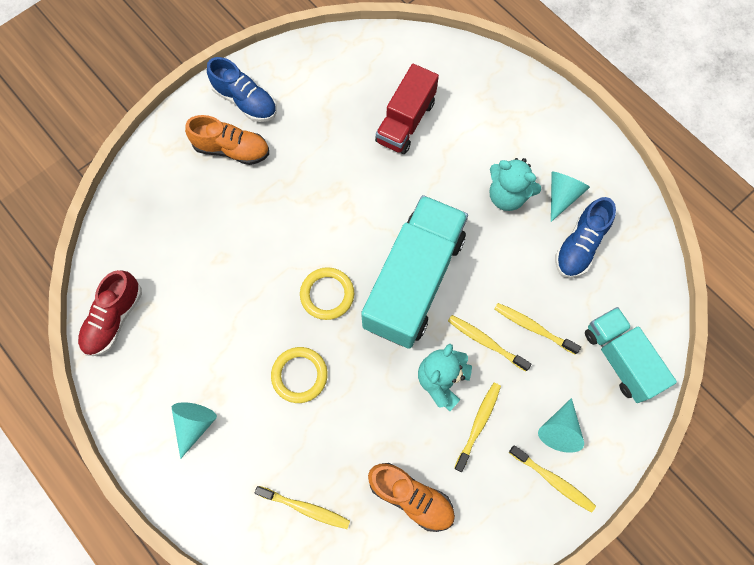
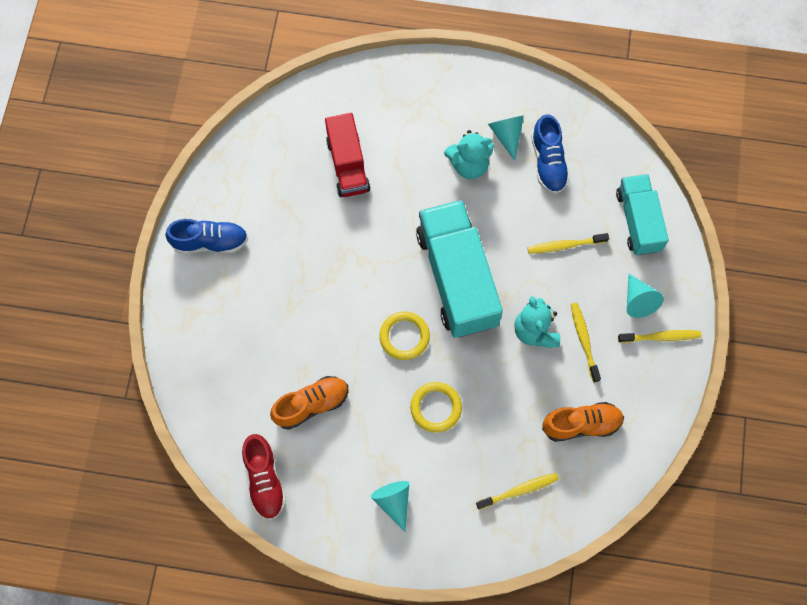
camera: 40 degrees left, 0 degrees up
(232, 149) = (235, 287): orange shoe -> orange shoe (311, 404)
(485, 342) = (542, 281): yellow toothbrush -> none
(620, 358) = (638, 221): turquoise truck -> turquoise truck turned 60 degrees clockwise

